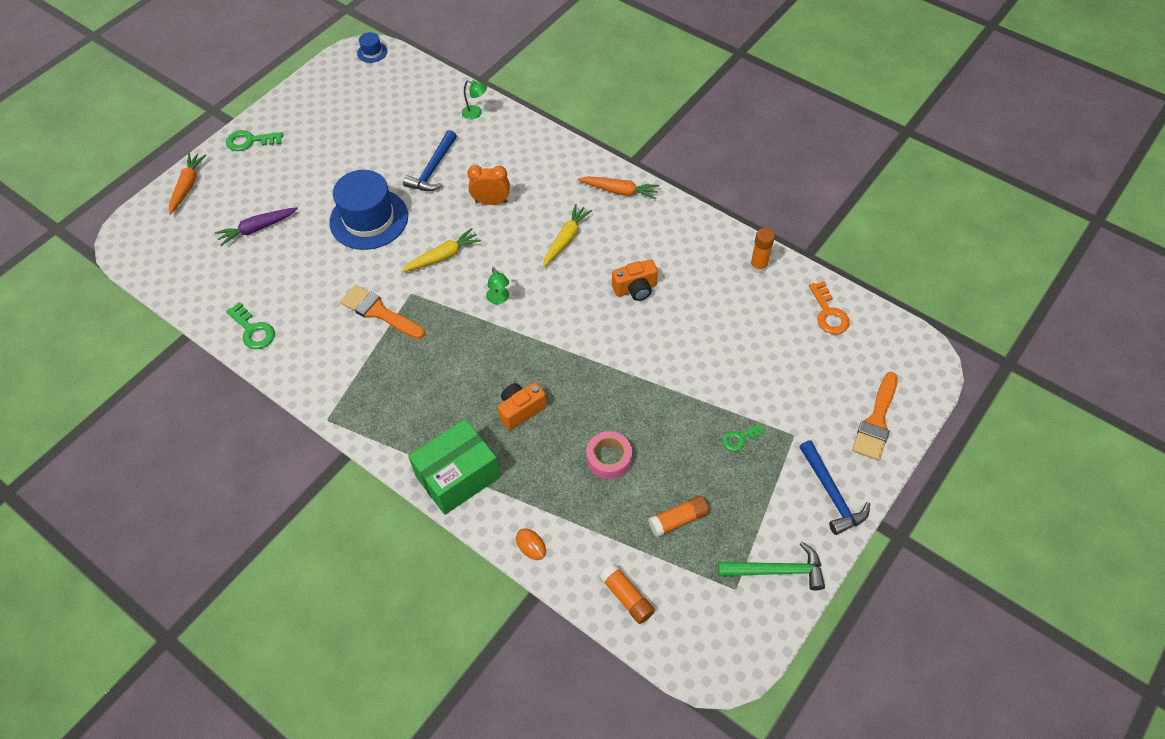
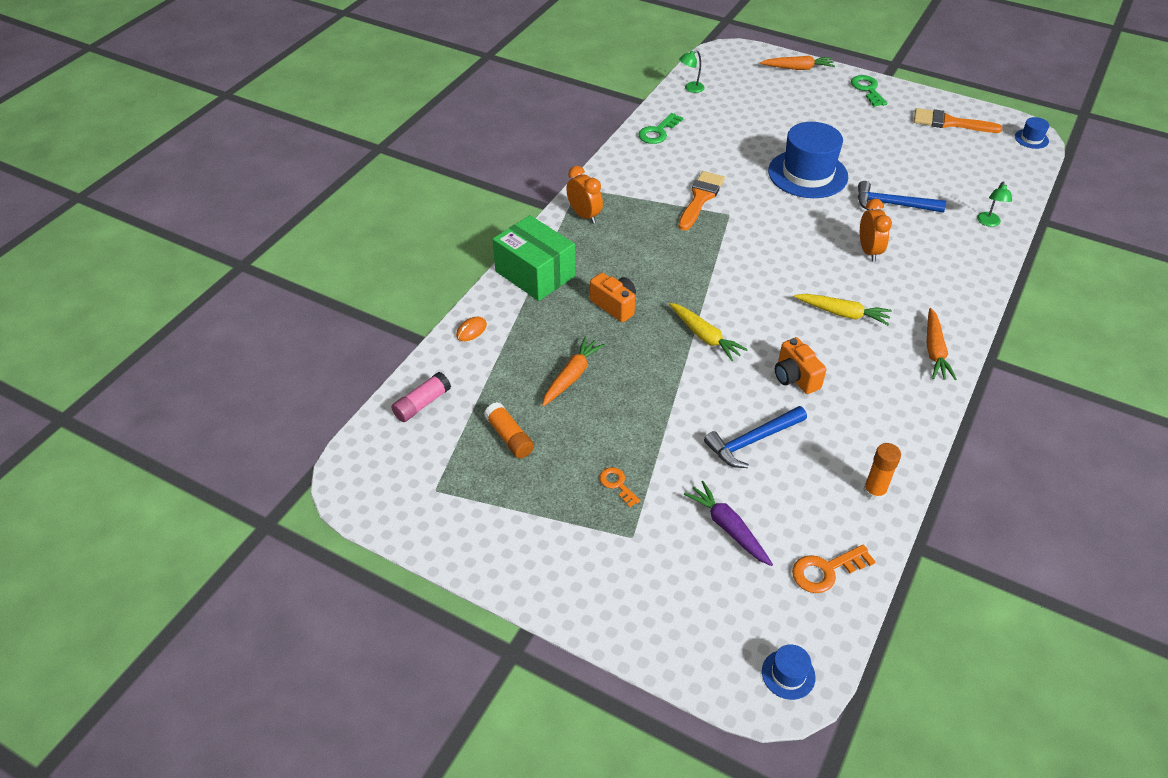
camera: 80 degrees right, 10 degrees down
(257, 229) = (767, 113): purple carrot -> purple carrot (728, 528)
(376, 419) = (584, 215): none -> orange clock
(443, 256) = (782, 228): yellow carrot -> yellow carrot (704, 336)
(499, 299) = (743, 273): green lamp -> green lamp (690, 88)
(609, 459) = (571, 376): pink tape -> orange carrot
(627, 597) = (422, 404): orange glue stick -> pink glue stick
(739, 438) = (617, 484): green key -> orange key
(777, 571) = (458, 526): green hammer -> none
(831, 494) = (559, 577): blue hammer -> blue hammer (752, 441)
(876, 421) = (671, 626): orange brush -> orange brush (949, 123)
(914, 355) = (788, 674): none -> blue hat

